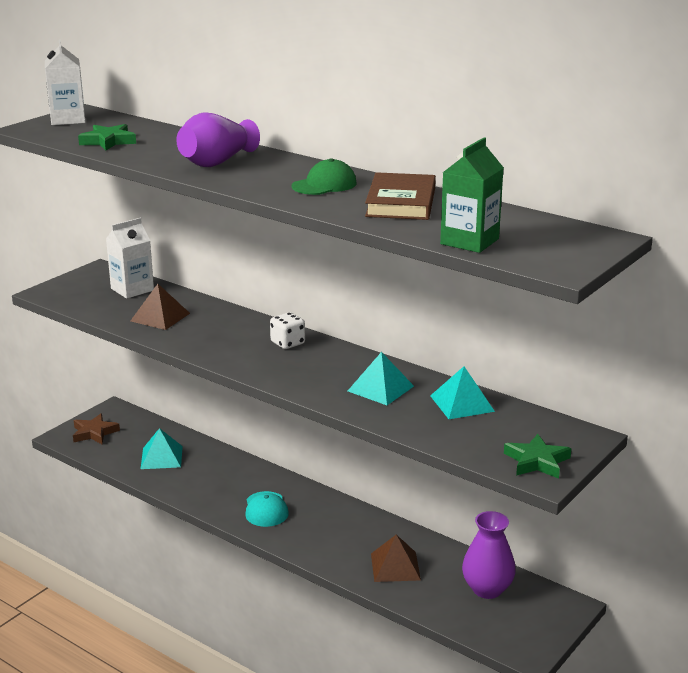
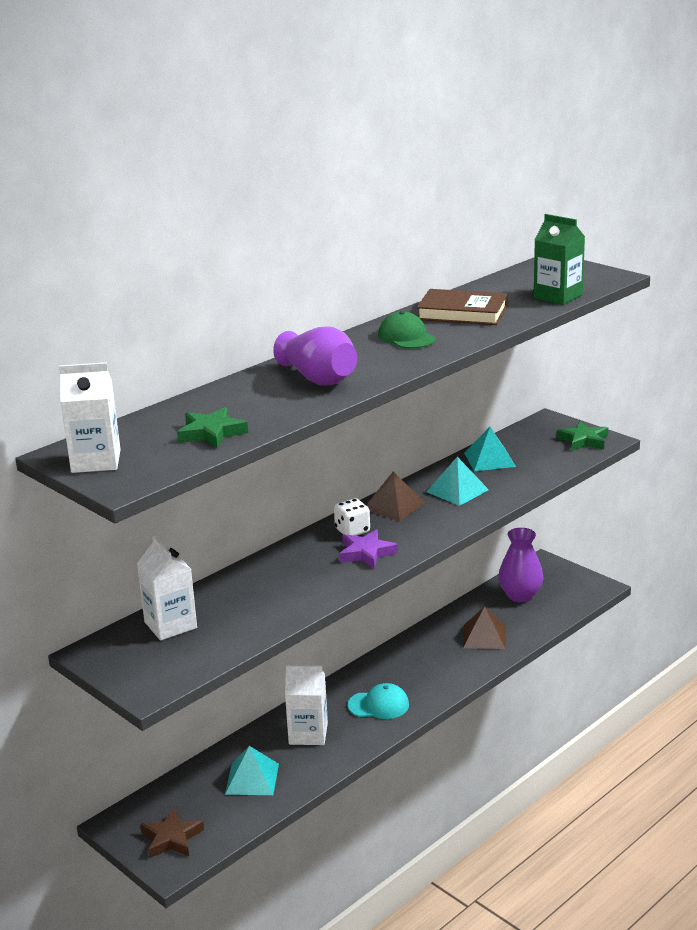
camera: 80 degrees left, 0 degrees up
(160, 317) = (260, 604): brown pyramid -> brown pyramid (394, 506)
(221, 477) = (308, 734): none -> white carton
(245, 352) = (366, 553): none -> purple star

